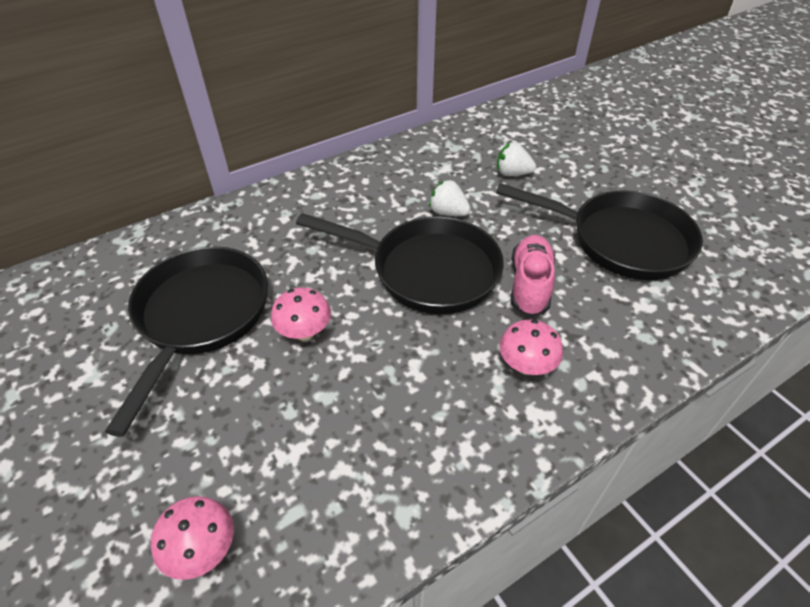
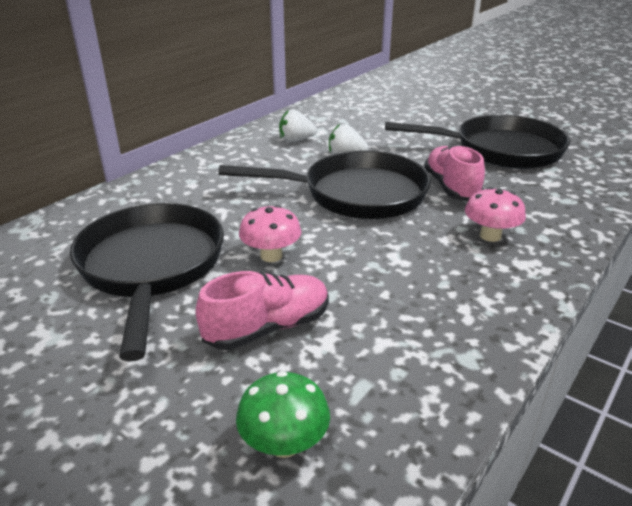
camera: 20 degrees left, 15 degrees down
(202, 549) = (284, 443): pink mushroom -> green mushroom
(255, 419) = (268, 328): none -> pink shoe
(512, 173) = (381, 126): white strawberry -> white strawberry (296, 140)

